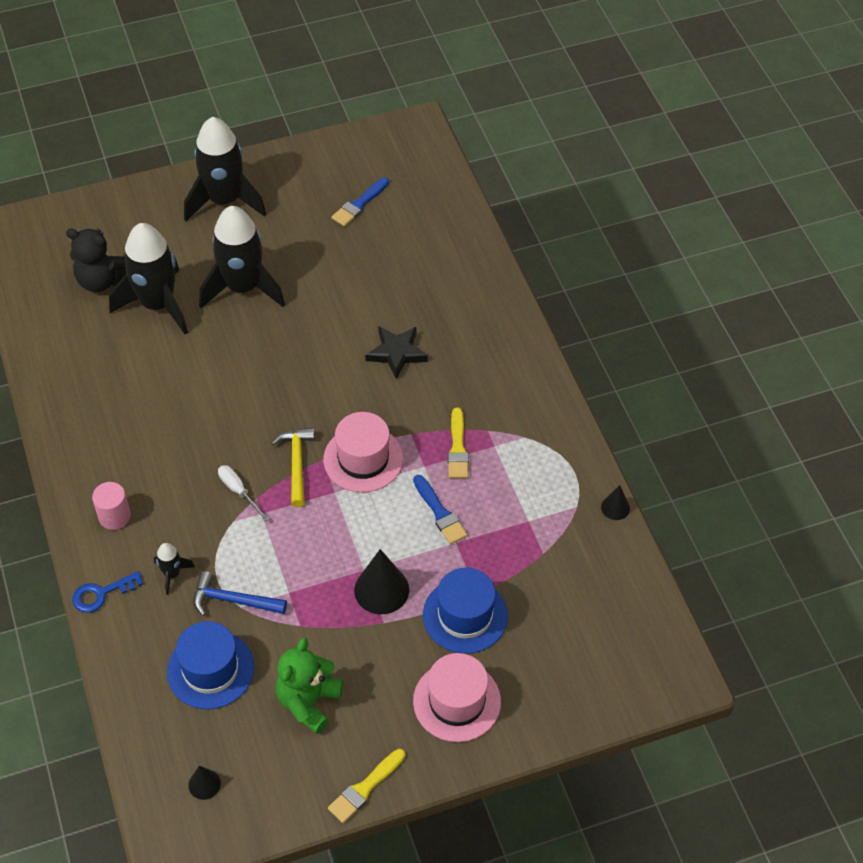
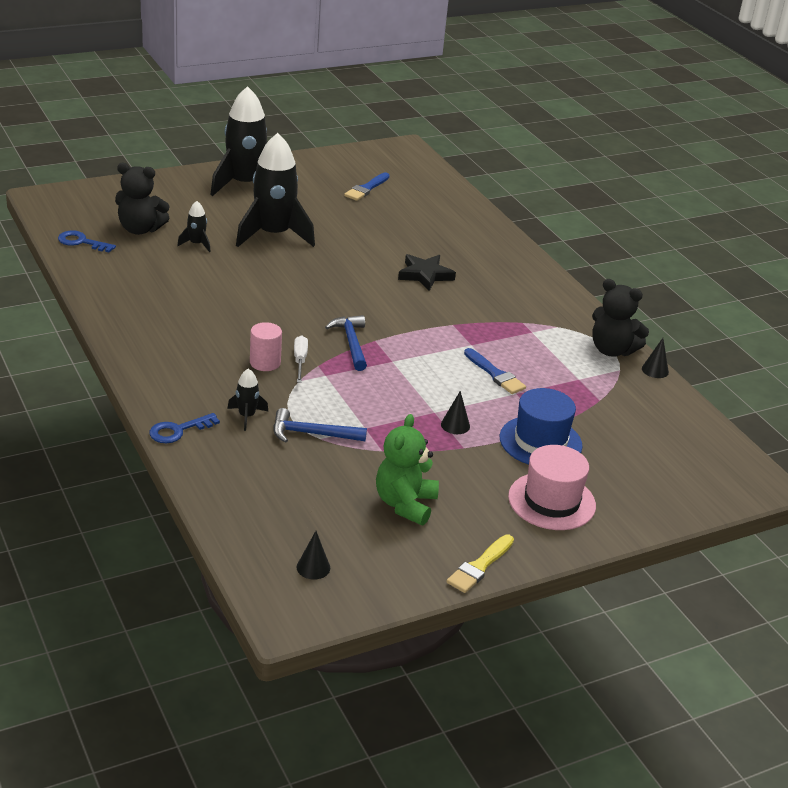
camera: 10 degrees left, 20 degrees down
(37, 303) = (81, 242): none -> blue key
(114, 516) = (181, 378): pink cylinder -> pink cylinder (265, 363)
(158, 304) = (196, 244): black rocket -> black rocket, size x0.43
(210, 669) = (300, 482): blue hat -> none
(239, 491) = (300, 361): white screwdriver -> white screwdriver turned 45 degrees clockwise
(296, 464) = (351, 343): yellow hammer -> blue hammer
(363, 459) = (413, 340): pink hat -> none
(381, 590) = (455, 425): black cone -> black cone, size x0.54
(457, 448) = (499, 333): yellow brush -> none
(576, 475) = (612, 350): none -> black teddy bear

